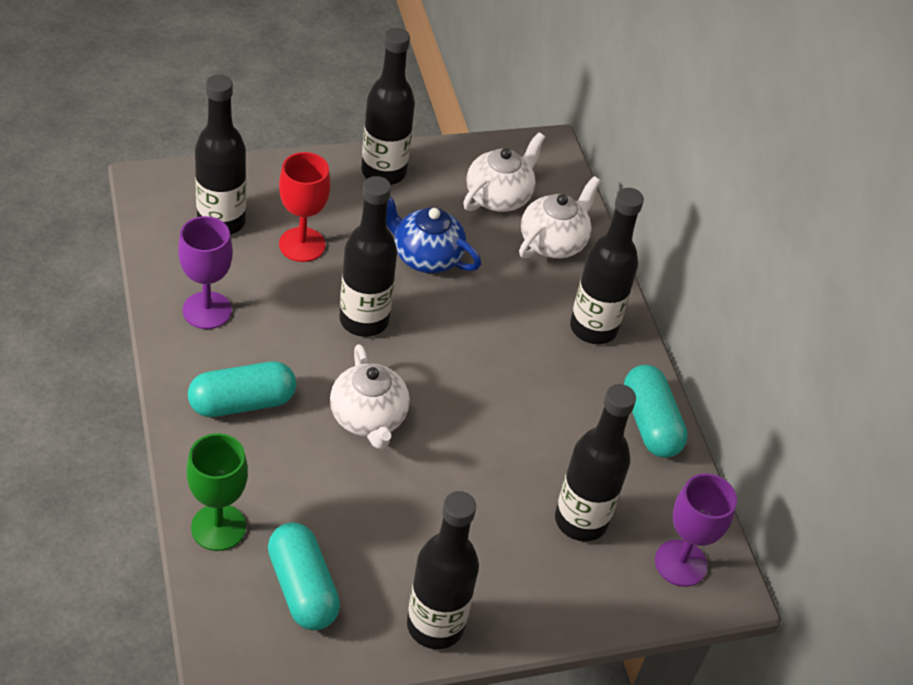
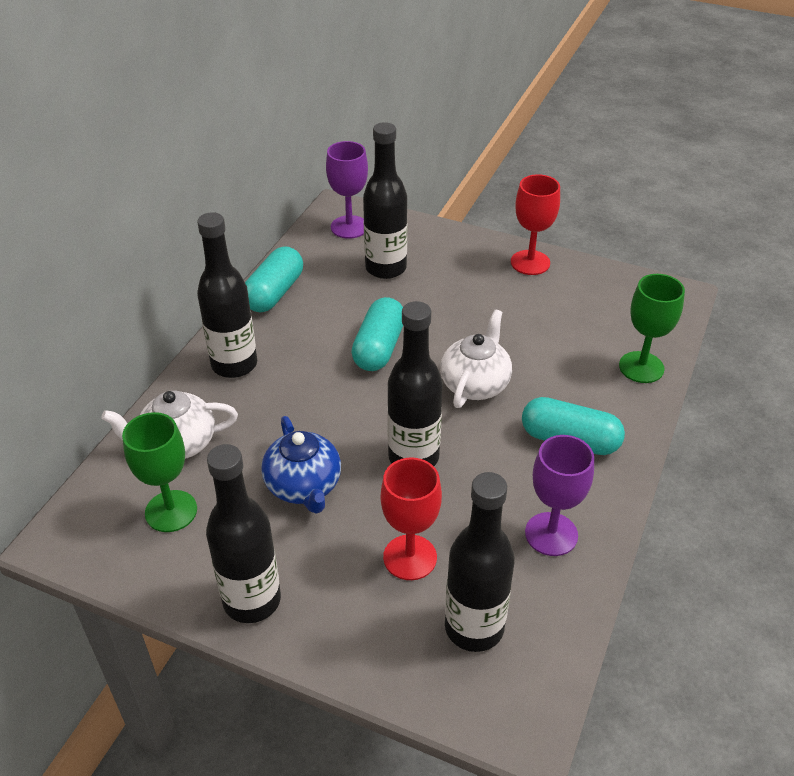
camera: 135 degrees left, 5 degrees down
(302, 588) = (602, 312): turquoise capsule -> turquoise capsule (379, 348)
(435, 625) = (530, 262): black bottle -> red goblet
(499, 197) = (171, 511): white teapot -> green goblet

